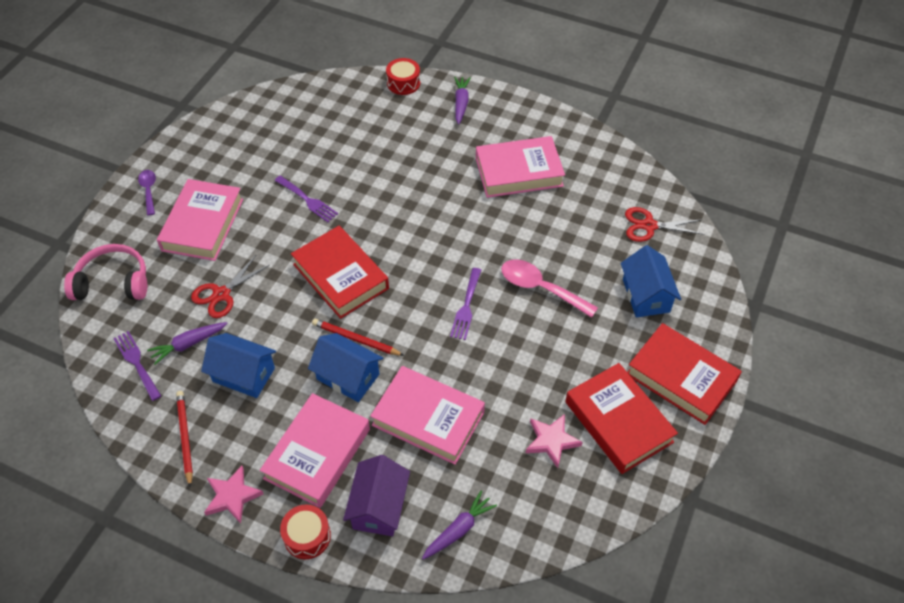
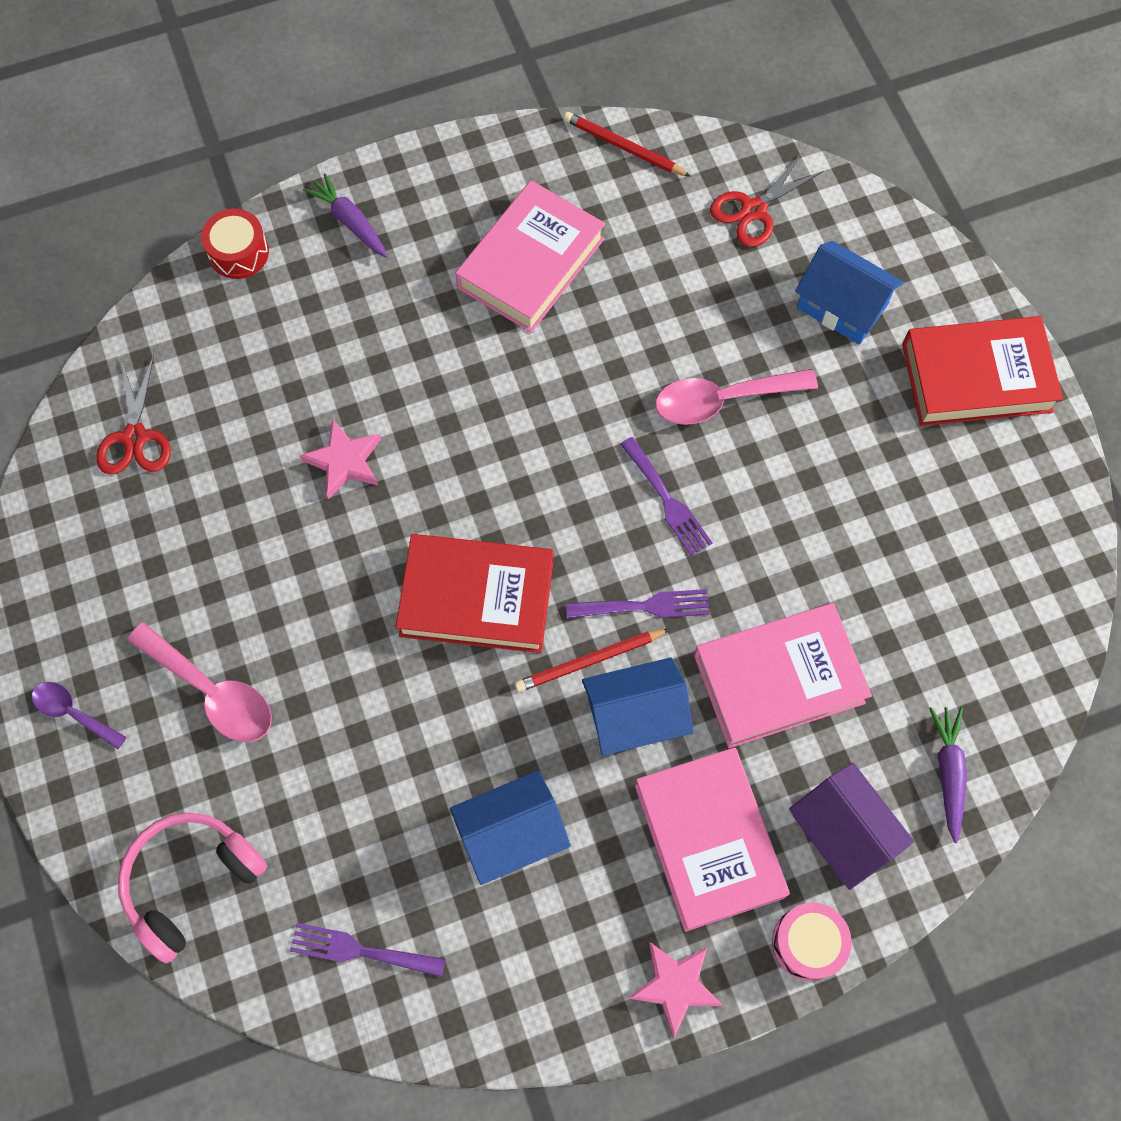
camera: 45 degrees left, 15 degrees up
(185, 438) = (537, 978): red pencil -> red pencil (624, 147)
(188, 344) = (396, 863): purple carrot -> none
(202, 224) = (212, 692): pink book -> pink spoon
(221, 294) = (356, 761): red scissors -> red scissors (135, 437)
(307, 200) = (311, 533): purple fork -> purple fork (644, 606)
(307, 536) = (807, 943): red drum -> pink drum
(551, 441) = (930, 578): pink star -> pink star (344, 461)
(618, 422) = (970, 490): red book -> none

